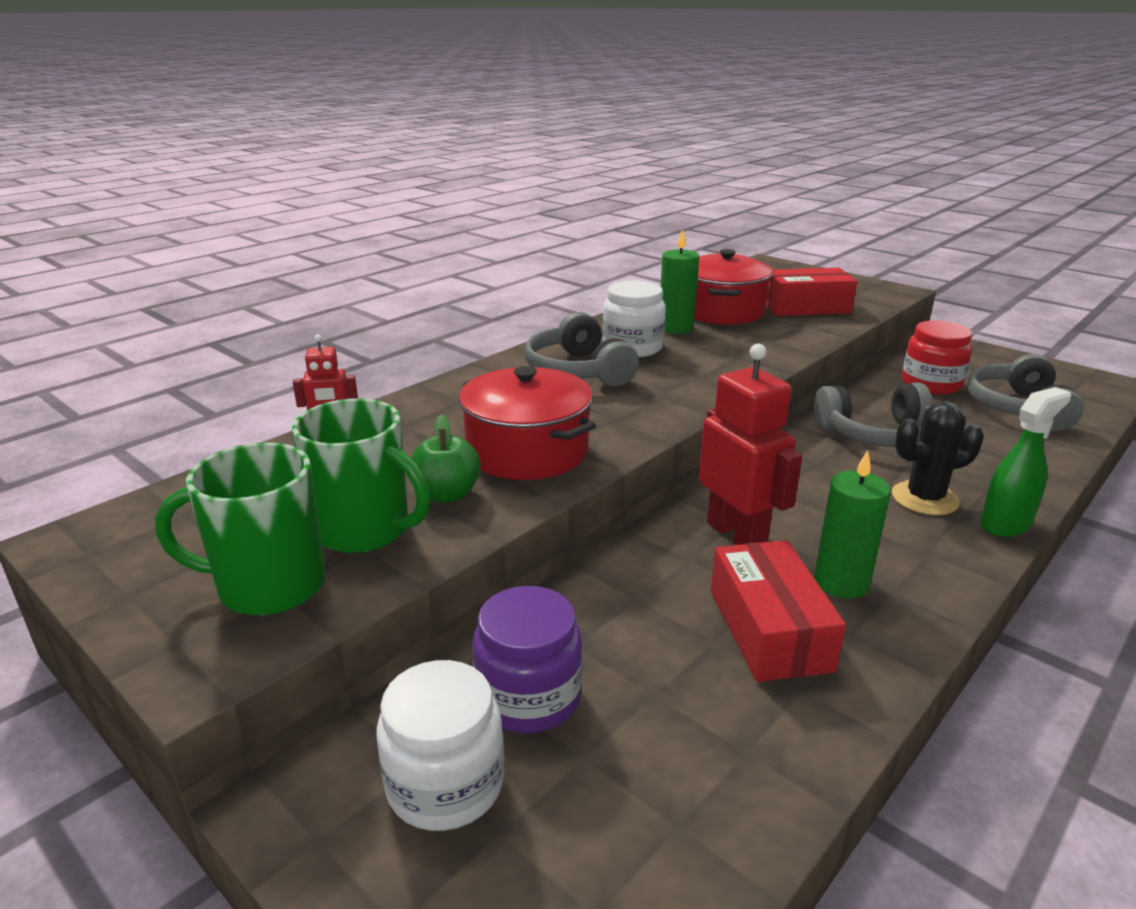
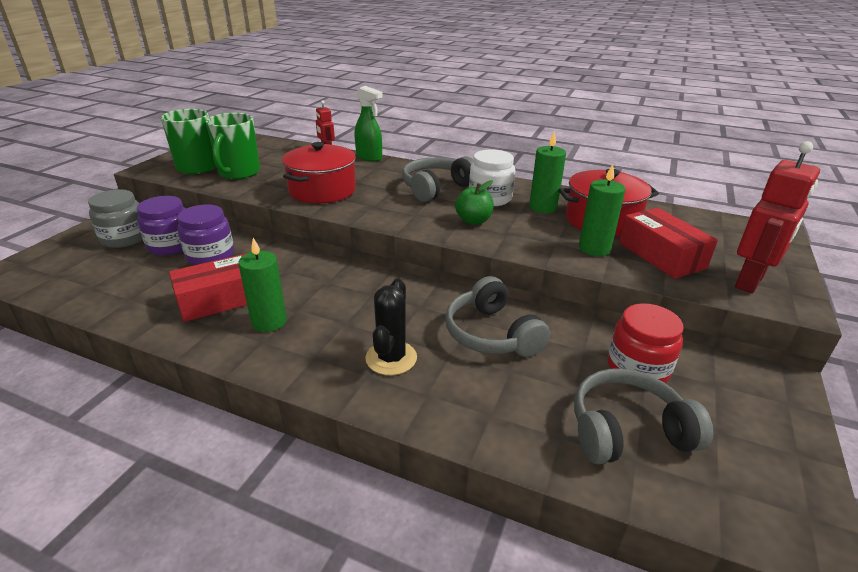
camera: 70 degrees right, 5 degrees up
(445, 784) = (124, 238): white jar -> grey jar
(447, 494) = (272, 181): green apple -> green apple (473, 221)
(601, 639) = (210, 255): none -> purple jar
(737, 535) = (313, 283): red robot -> red robot (750, 281)
(785, 327) = (594, 248): none -> green candle
(924, 499) = (391, 358): black cactus -> black cactus turned 45 degrees clockwise
(1005, 524) = (366, 400): green spray bottle -> green spray bottle (369, 157)

